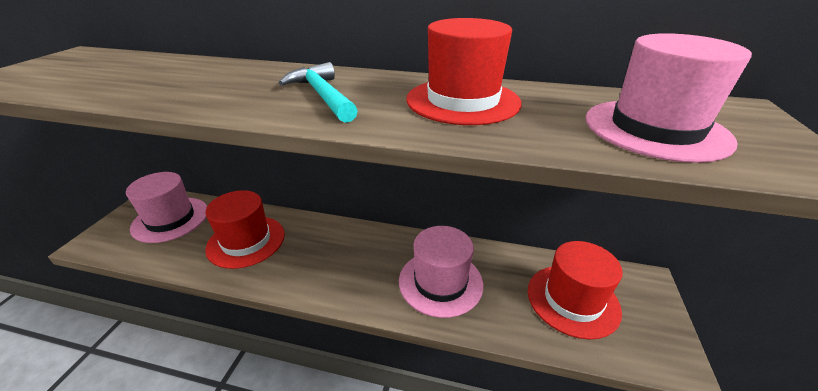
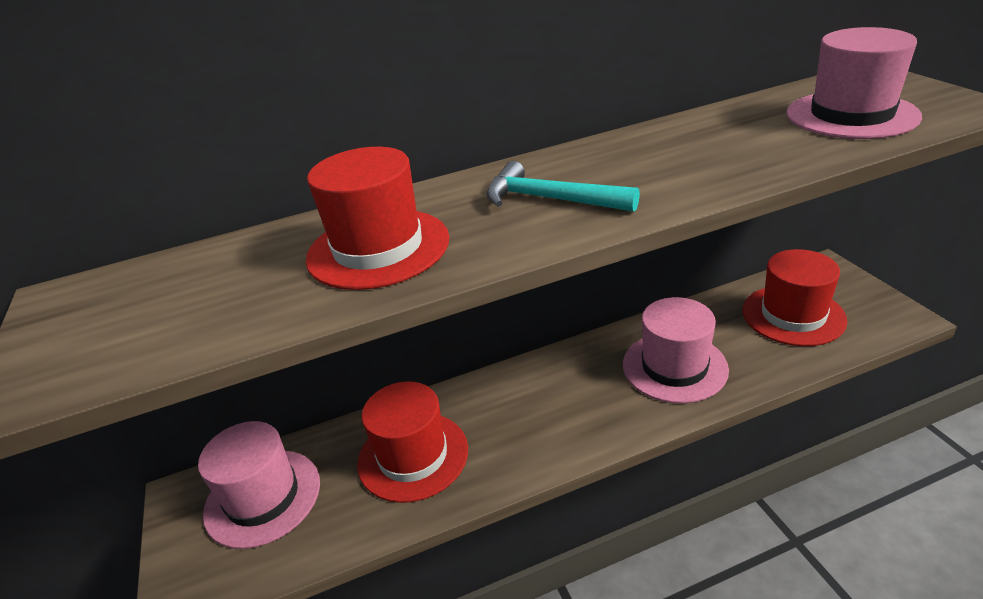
camera: 30 degrees left, 0 degrees up
(462, 101) = (682, 150): red hat -> red hat (378, 248)

